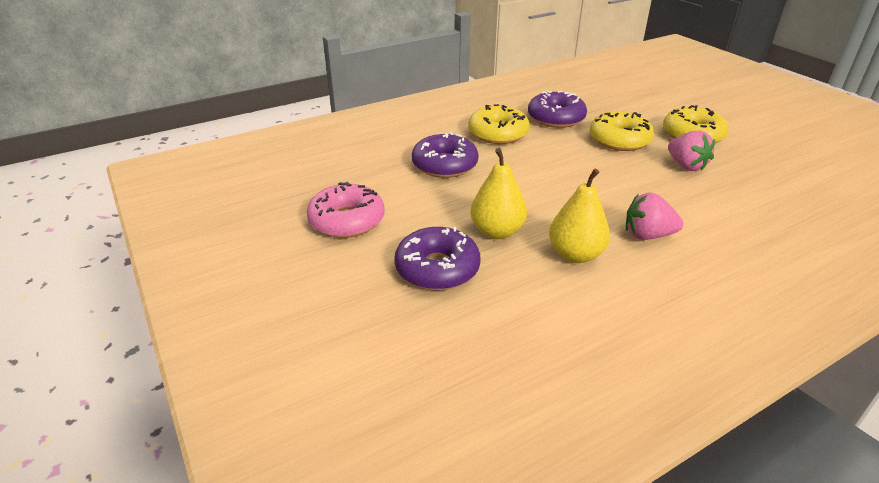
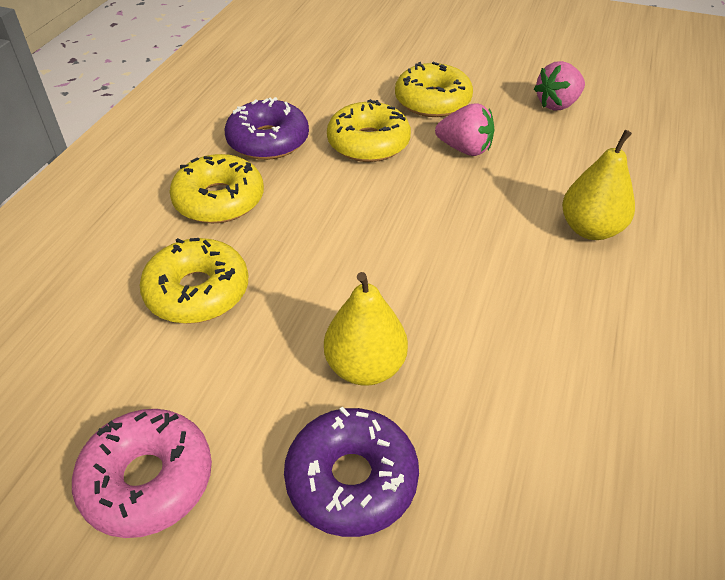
camera: 40 degrees left, 10 degrees up
(444, 165) = (197, 292): purple donut -> yellow donut
(575, 255) = (478, 346): yellow pear -> yellow pear (590, 229)
(647, 235) = (518, 271): pink strawberry -> pink strawberry (557, 104)

